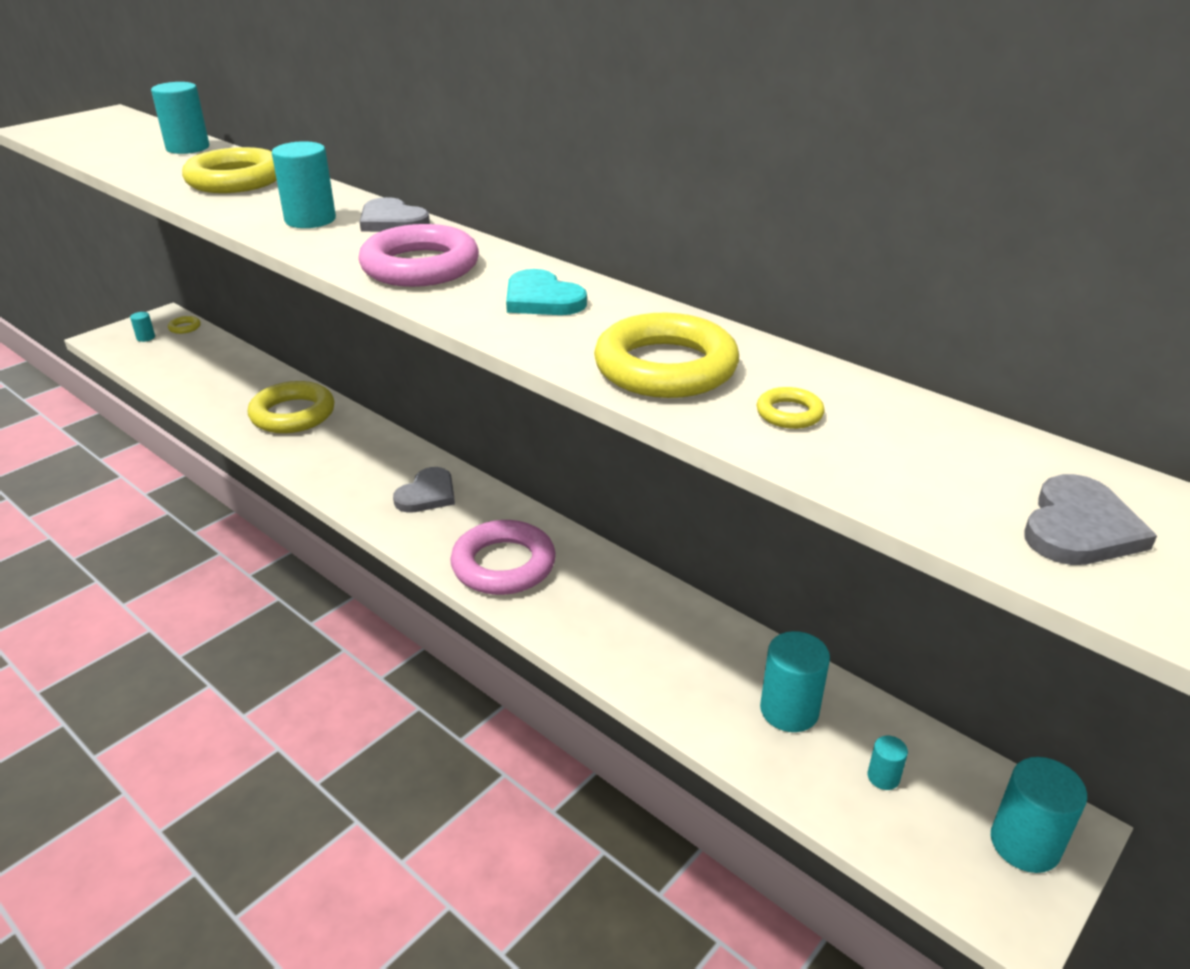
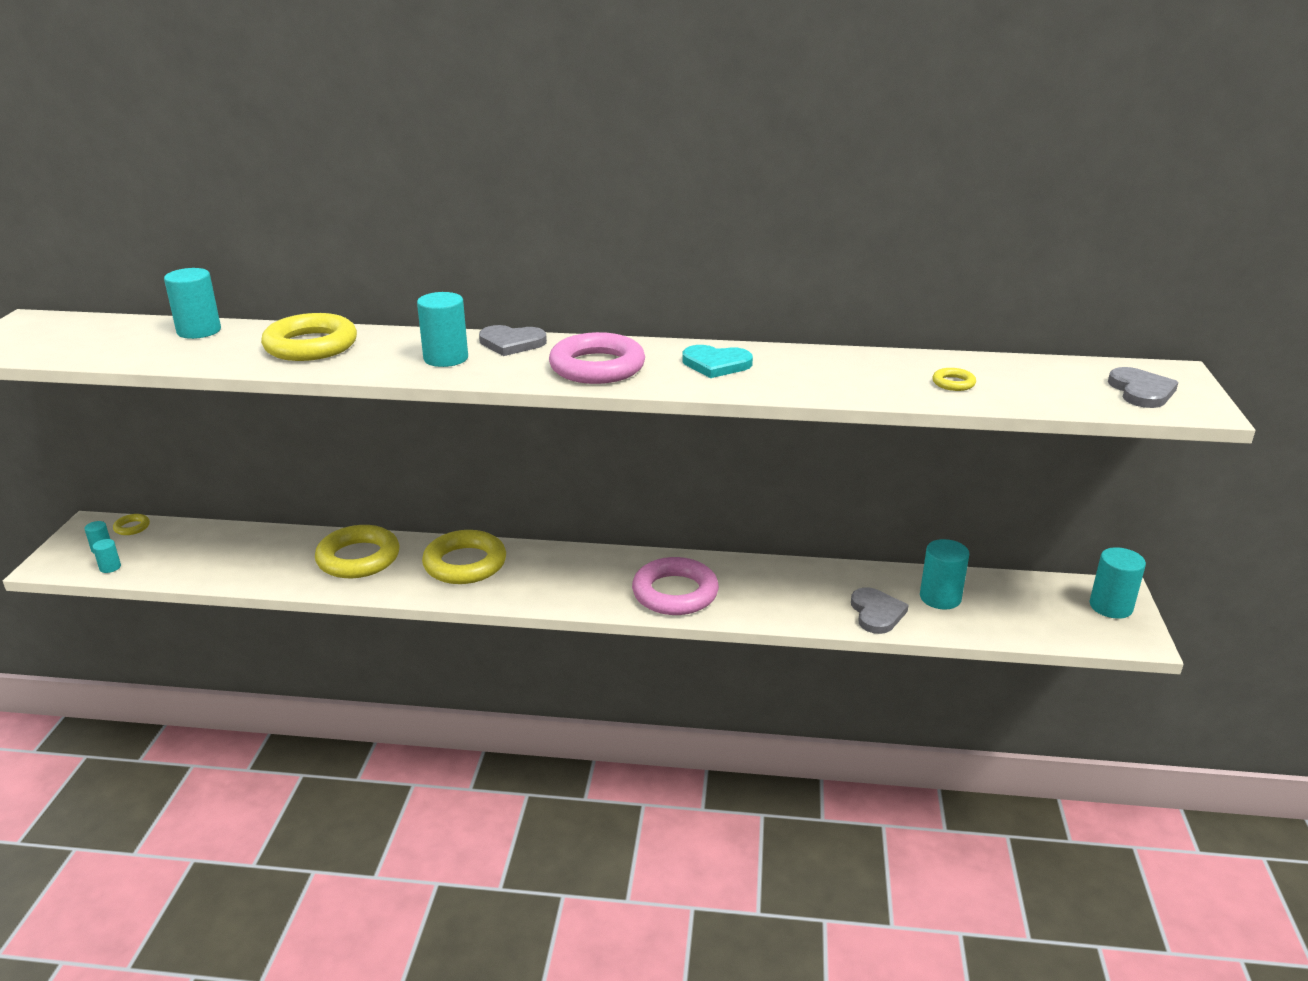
camera: 35 degrees left, 5 degrees down
(427, 494) = (557, 571): grey heart -> grey heart (876, 613)
(665, 367) = (855, 380): yellow ring -> yellow ring (465, 564)
(883, 777) = (1020, 608): turquoise cylinder -> turquoise cylinder (110, 567)

